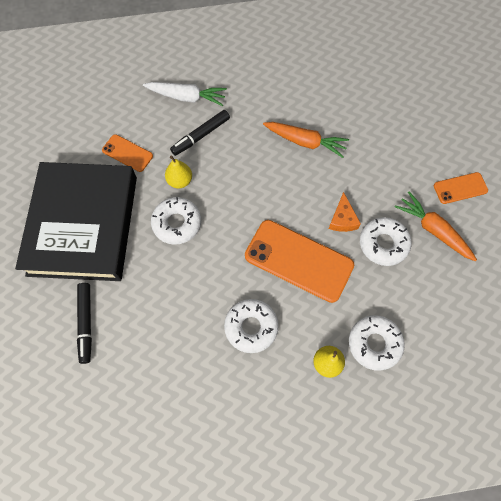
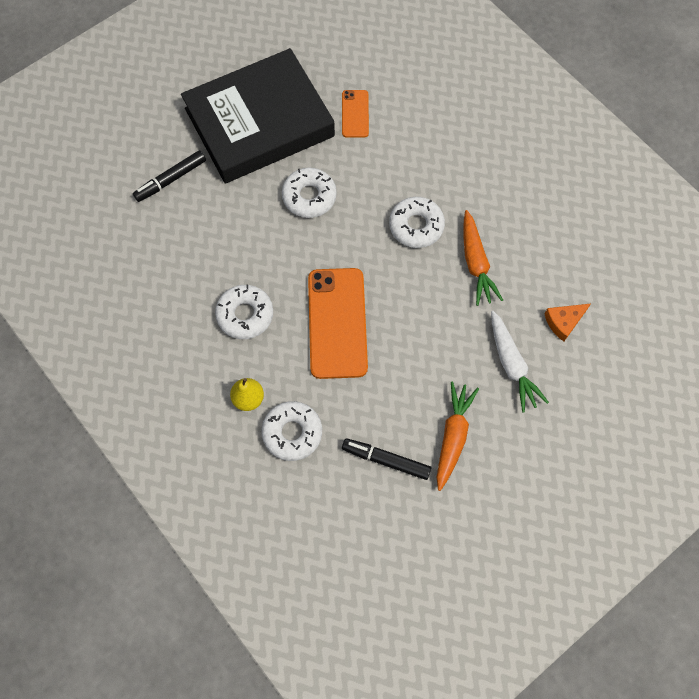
camera: 60 degrees right, 0 degrees up
(180, 181) = (355, 174): yellow pear -> none
(187, 97) = (453, 128): white carrot -> white carrot (511, 365)
(201, 136) = (417, 165): black marker -> black marker (386, 460)
(342, 219) = (408, 342): orange cheese -> orange cheese (564, 322)
(383, 244) = (405, 394): white donut -> white donut (416, 226)
(460, 188) = (523, 443): orange phone -> none

